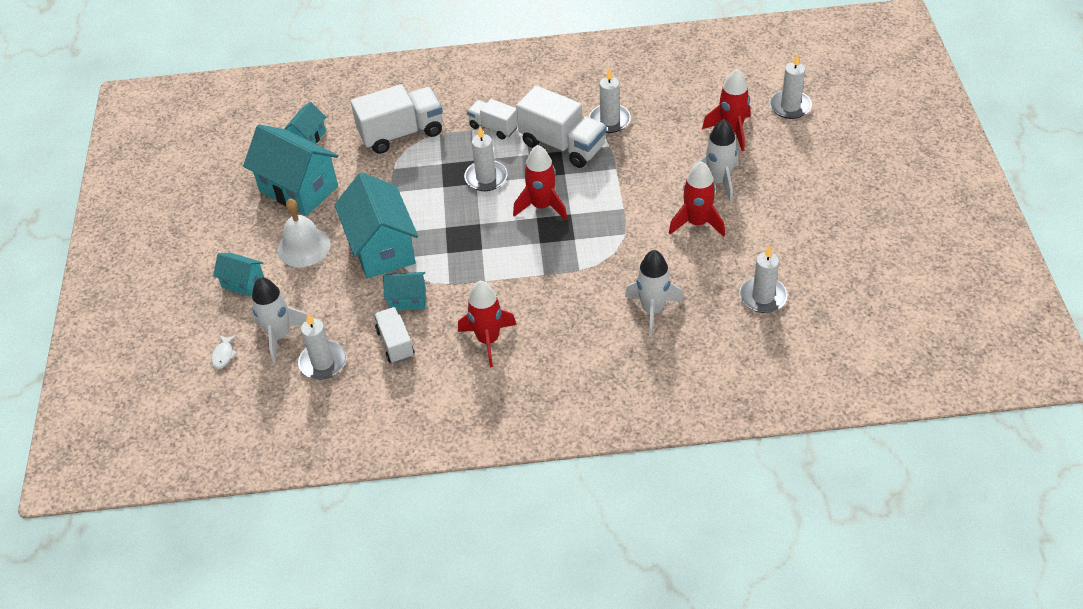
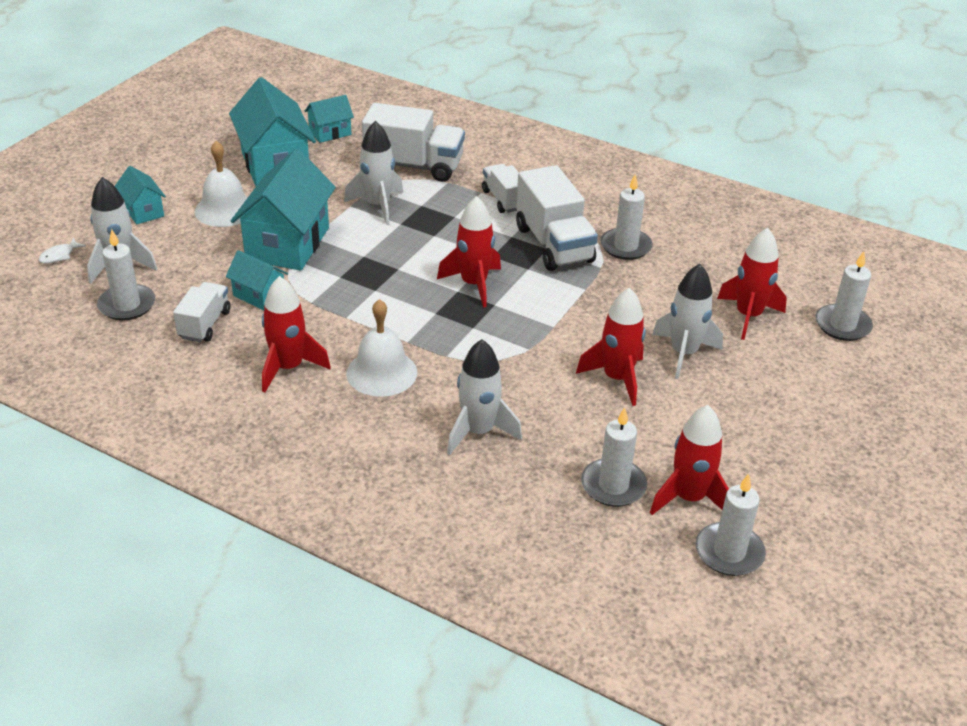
camera: 30 degrees right, 10 degrees down
(411, 181) = (378, 206): none -> white rocket
(486, 178) = (448, 235): white candle -> white candle (729, 552)
(551, 306) = (381, 372): none -> white bell
(810, 278) = (688, 498): none -> red rocket

